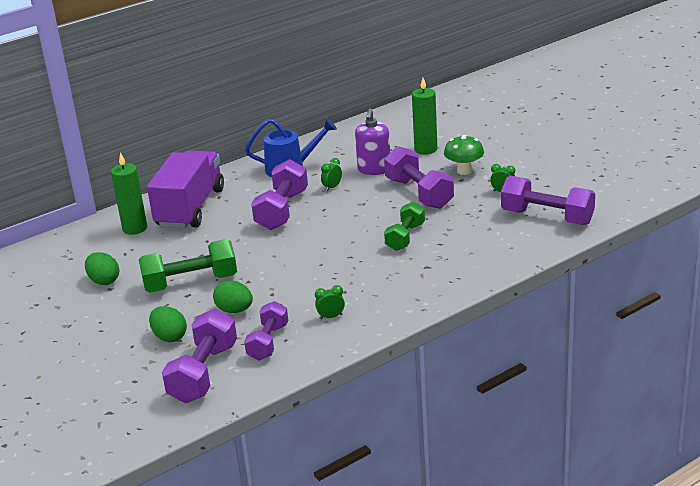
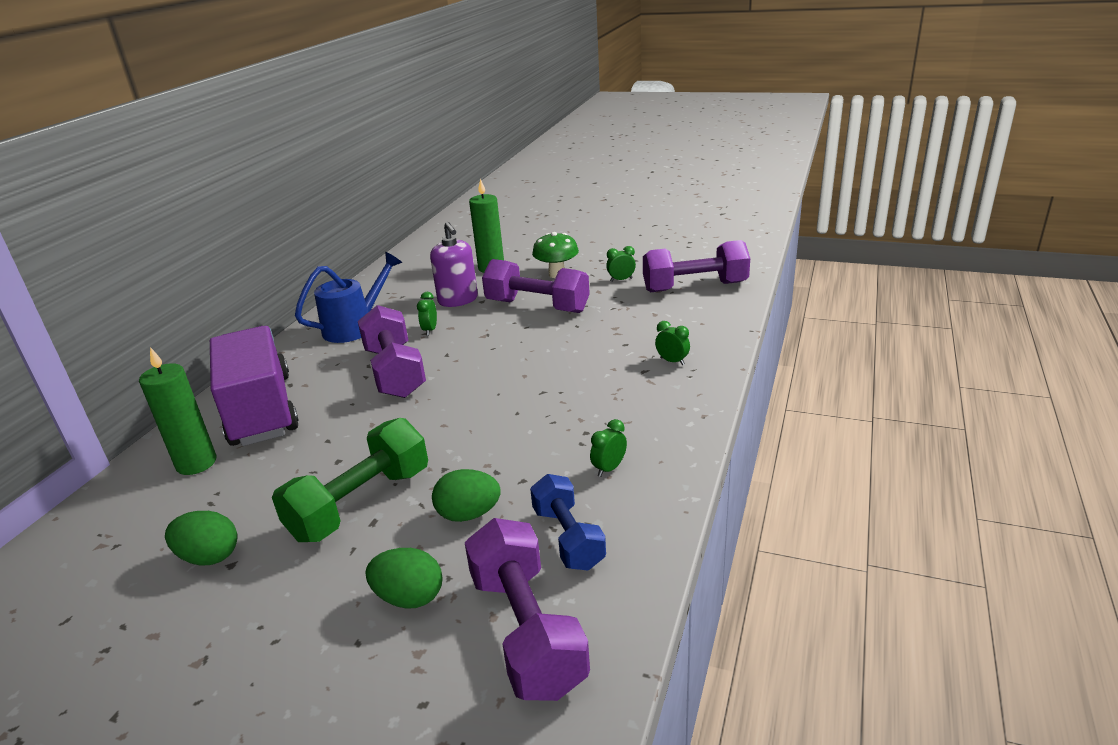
camera: 35 degrees left, 0 degrees up
(268, 342) = (568, 538): purple dumbbell -> blue dumbbell
(405, 237) = (579, 350): green dumbbell -> none
(453, 267) = (672, 361): none -> green clock

